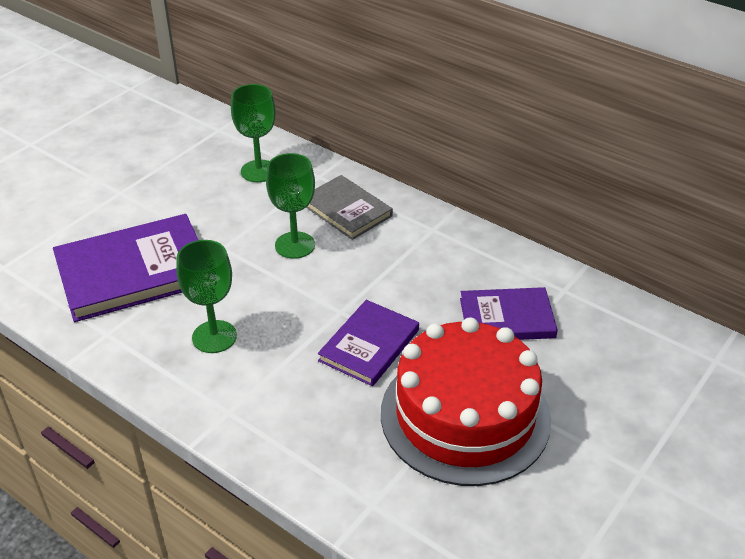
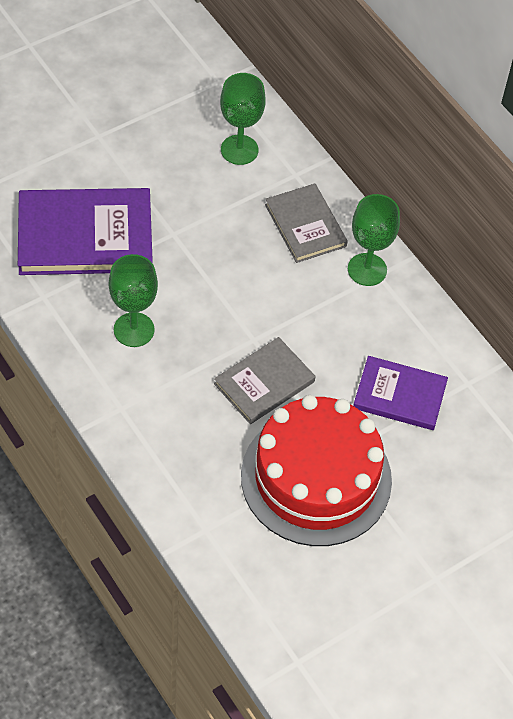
camera: 15 degrees right, 15 degrees up
(295, 245) = (240, 252): green goblet -> green goblet (367, 269)
(369, 345) = (264, 383): purple book -> grey book

